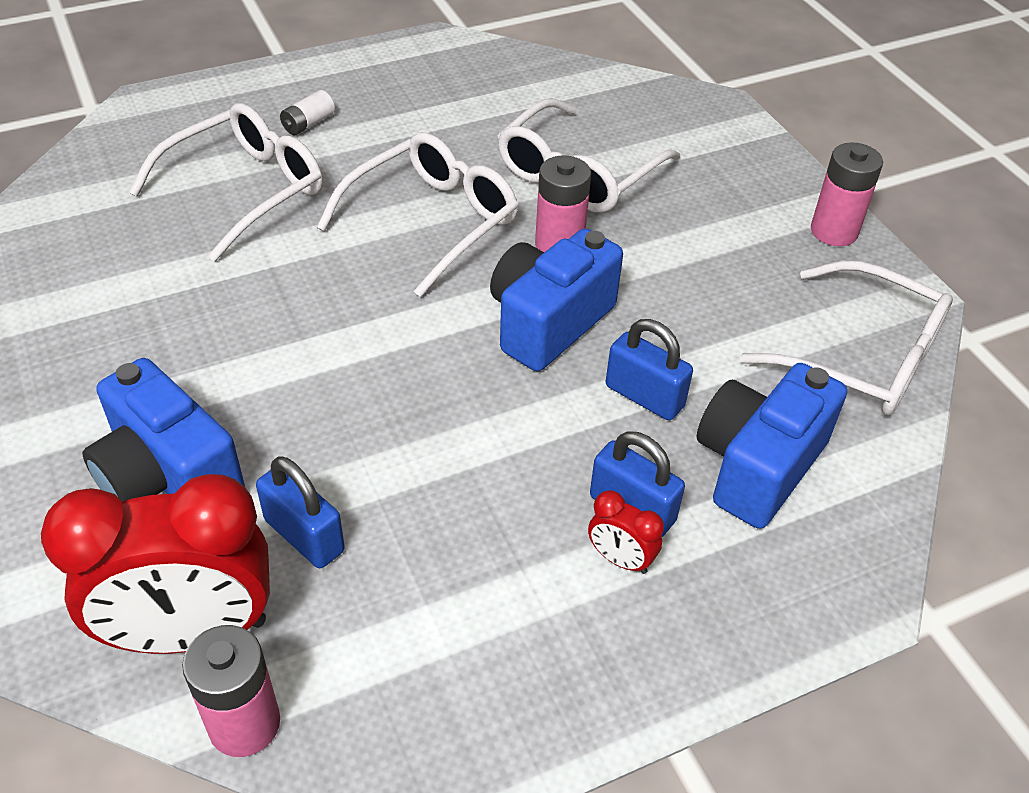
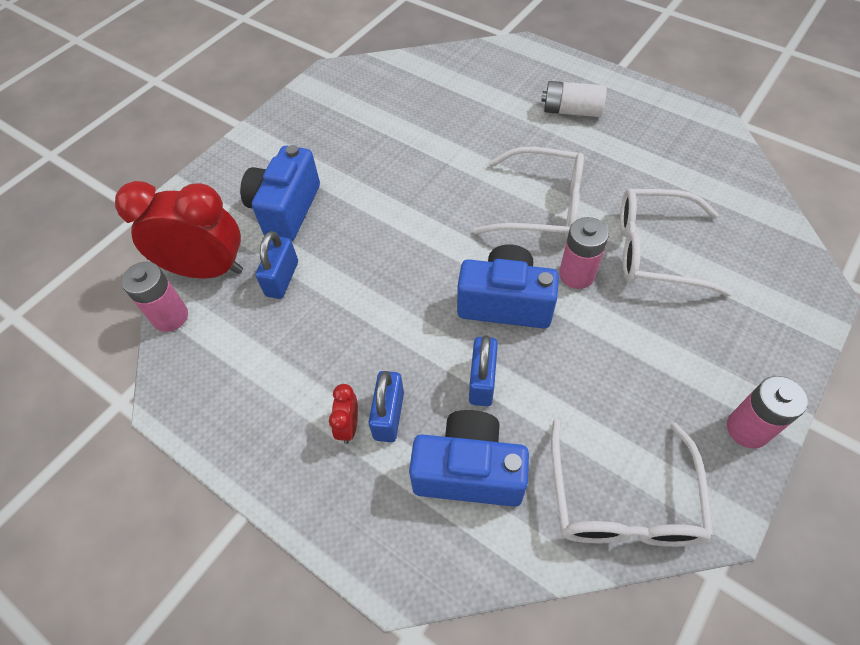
camera: 65 degrees right, 10 degrees up
(191, 632) = (207, 270): red clock -> red clock turned 135 degrees clockwise
(245, 190) = (493, 120): white glasses -> none
(308, 123) = (571, 111): white battery -> white battery, size x1.67

